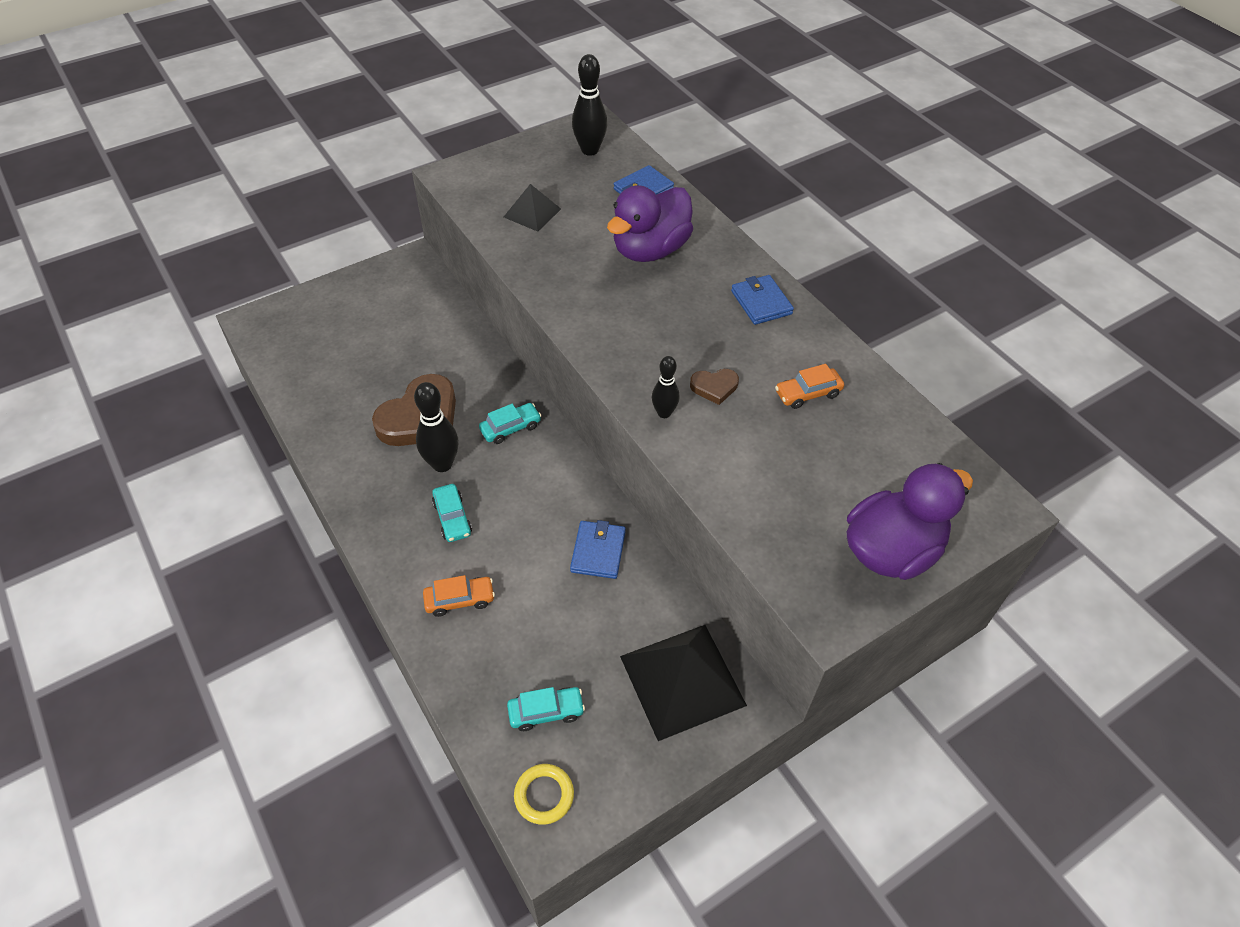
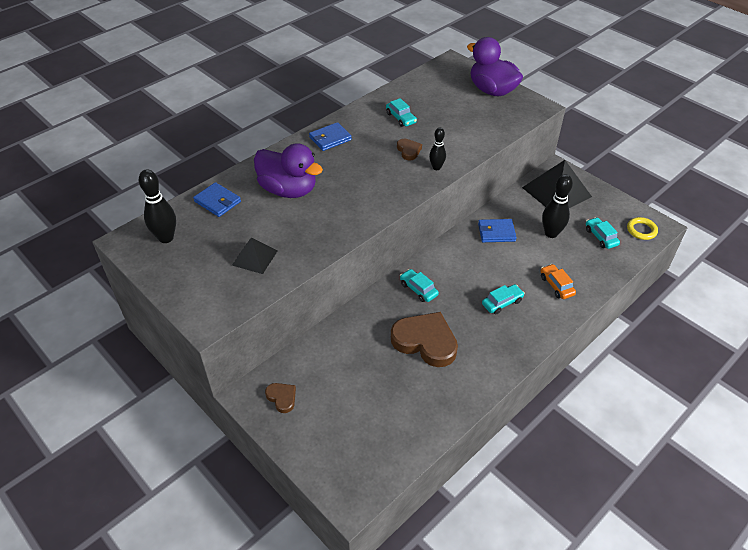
camera: 100 degrees left, 5 degrees down
(398, 284) = (282, 398): none -> brown heart
(442, 464) = (462, 318): black bowling pin -> black bowling pin (551, 233)
(808, 393) = (401, 118): orange car -> turquoise car

